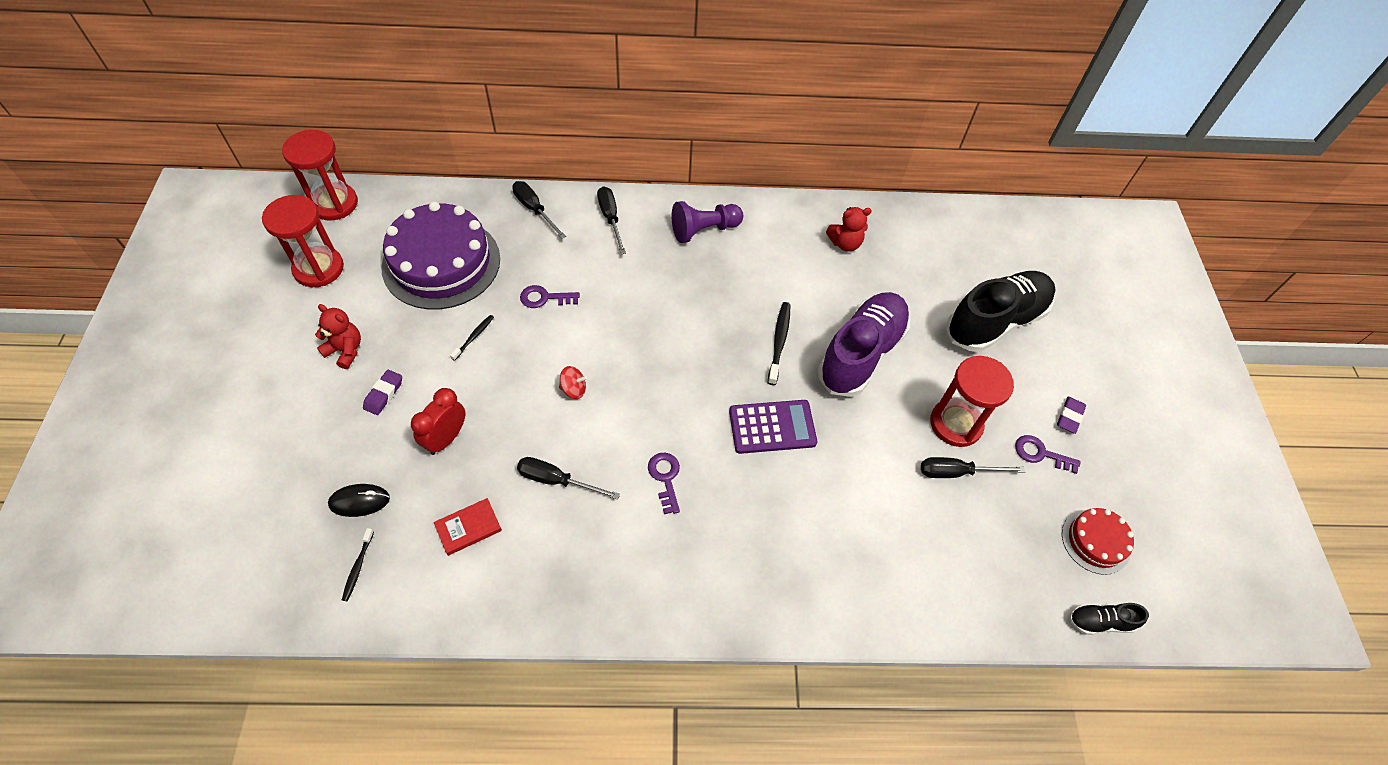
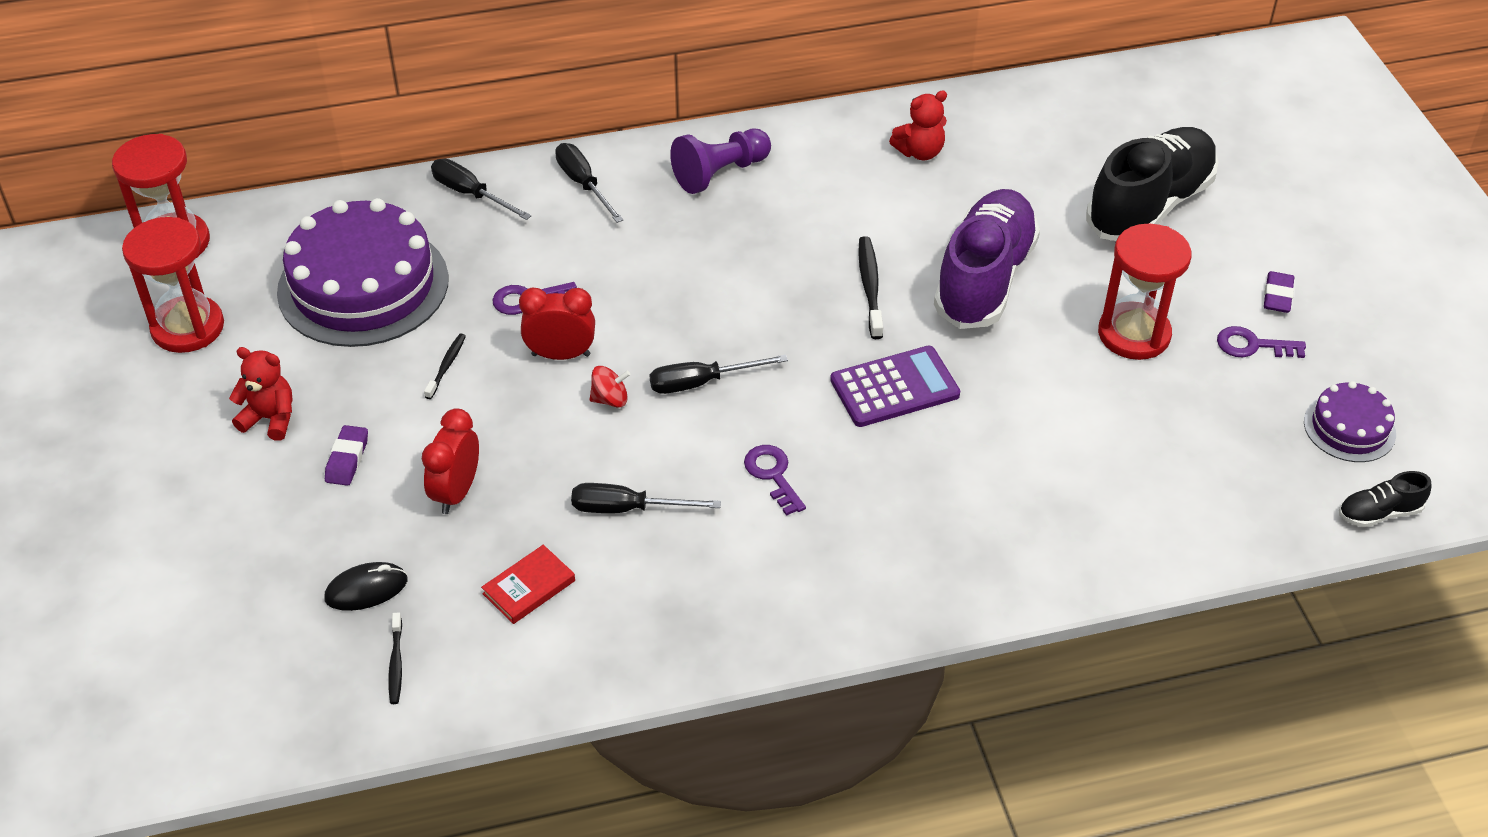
camera: 10 degrees left, 10 degrees down
(552, 346) = (561, 355): none -> red clock
(957, 472) = (1152, 388): black screwdriver -> black screwdriver (701, 382)
(1095, 541) = (1349, 428): red cake -> purple cake

